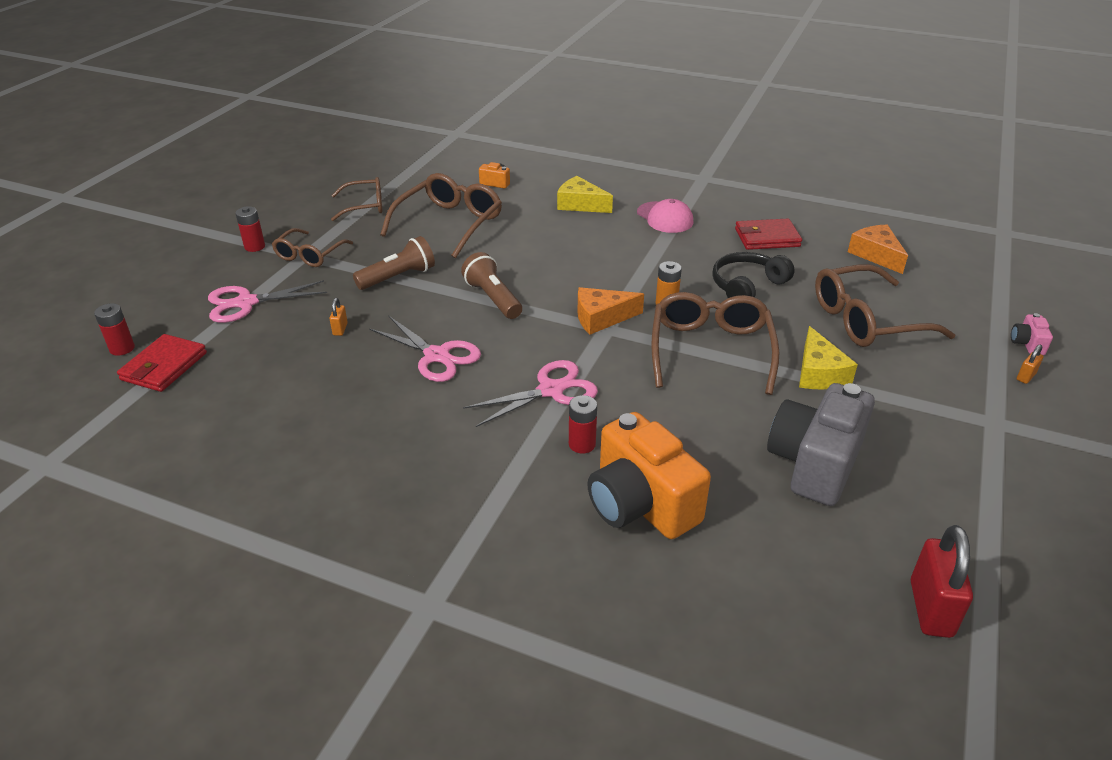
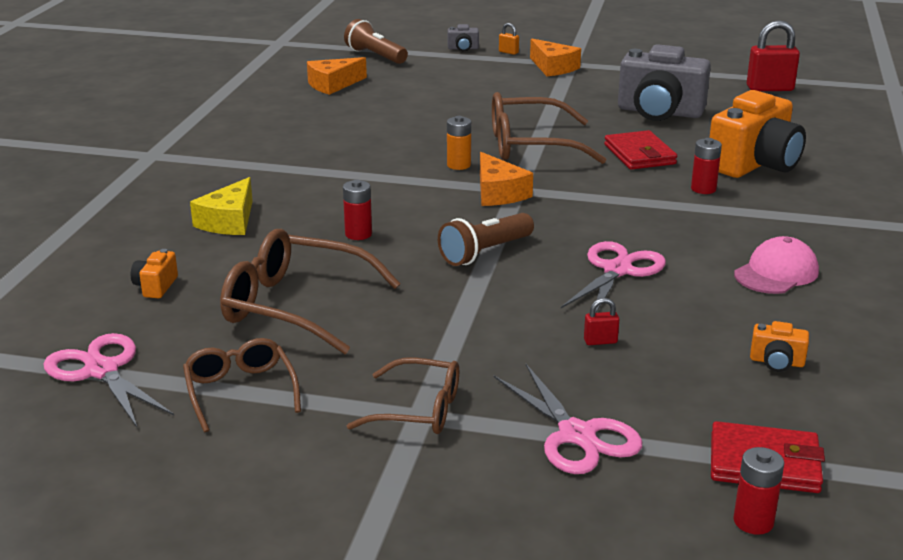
camera: 100 degrees left, 10 degrees down
(254, 247) = (405, 475): red battery -> red battery (358, 234)
(262, 404) = (776, 362): none -> orange camera
(340, 329) = (600, 341): orange padlock -> red padlock
(398, 277) = (458, 322): brown flashlight -> brown flashlight (375, 56)
(551, 390) = (637, 207): pink scissors -> pink scissors (101, 371)
(665, 217) = (263, 172): pink cap -> pink cap (776, 273)
(747, 286) = (409, 133): black headphones -> none
(767, 238) = (306, 124): red wallet -> red wallet (639, 154)
(819, 373) = (542, 109): yellow cheese -> none
(866, 320) = (452, 92): brown glasses -> none
(973, 404) = (553, 67): none -> orange cheese
(1027, 344) = (463, 48): pink camera -> grey camera

